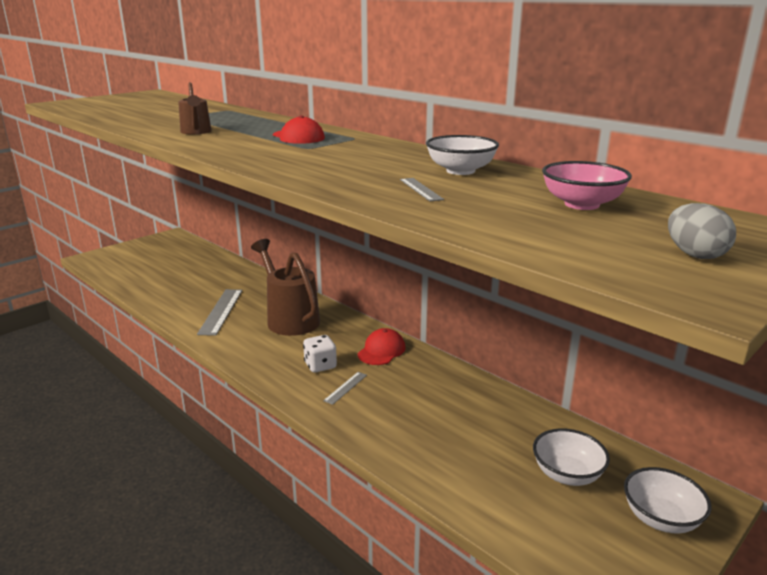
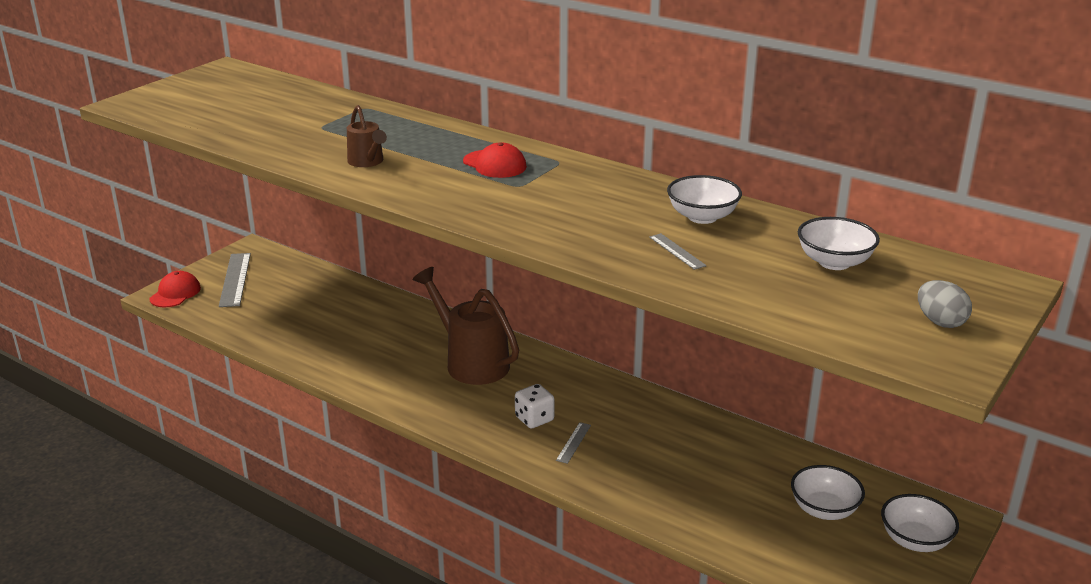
camera: 10 degrees left, 5 degrees up
(221, 311) = (383, 359): grey ruler -> grey ruler (235, 279)
(381, 351) = (595, 393): red cap -> red cap (175, 293)
(581, 204) = (834, 262): pink bowl -> white bowl

